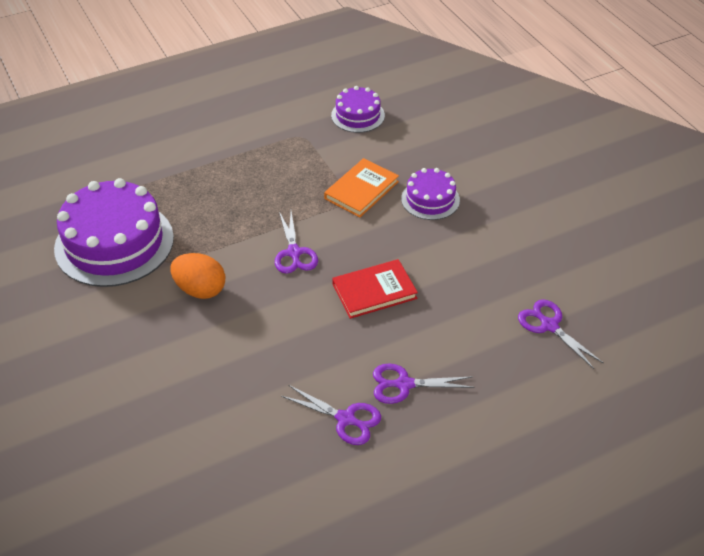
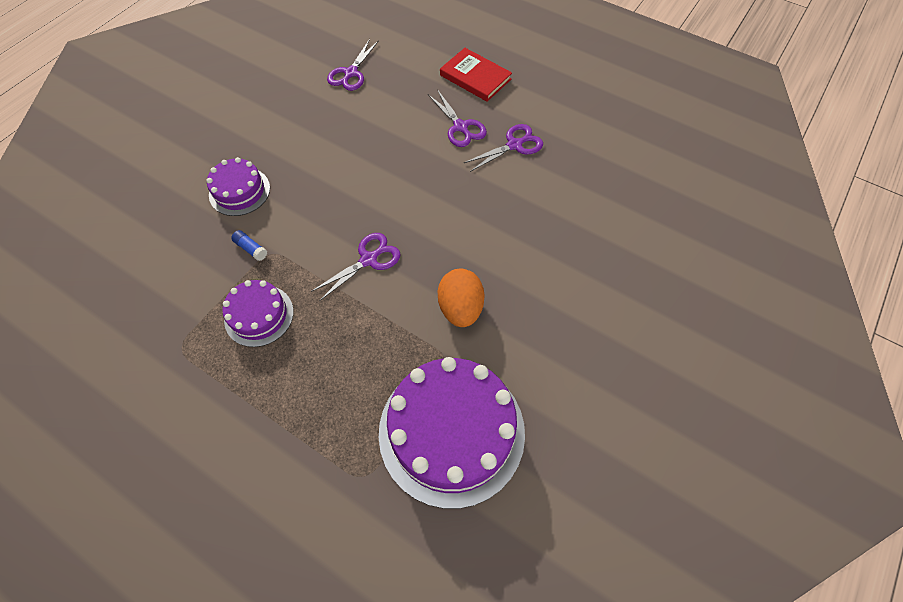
camera: 120 degrees left, 15 degrees up
(345, 419) = (514, 145): purple scissors -> purple scissors turned 60 degrees clockwise
(358, 115) = (119, 310): purple cake -> purple cake (259, 315)
(361, 190) = (251, 249): orange book -> blue glue stick
(374, 291) = (380, 182): red book -> red book (475, 77)

